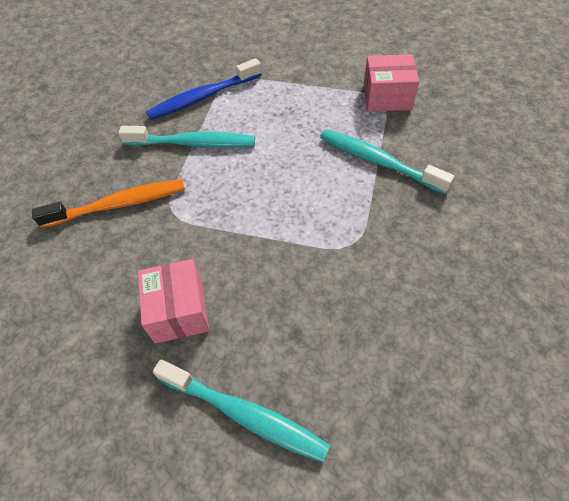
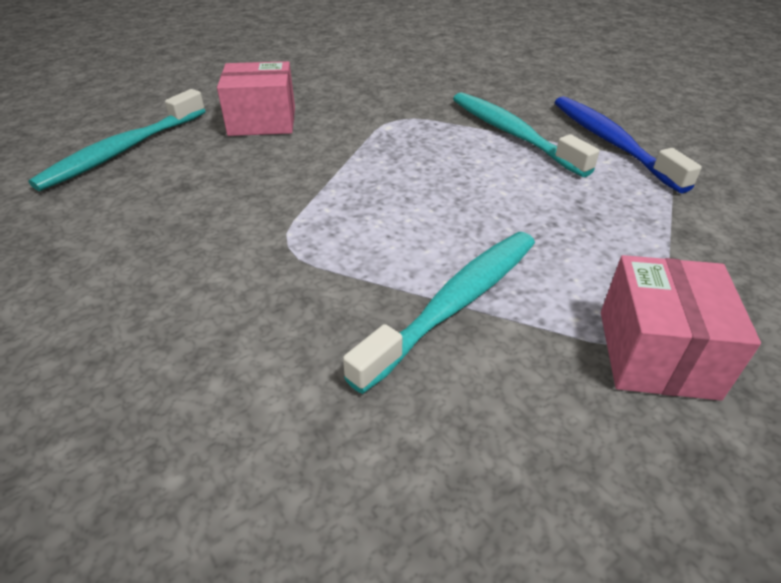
camera: 95 degrees right, 15 degrees down
(119, 204) = (417, 92): orange toothbrush -> none
(193, 143) = (512, 134): turquoise toothbrush -> turquoise toothbrush turned 135 degrees clockwise

